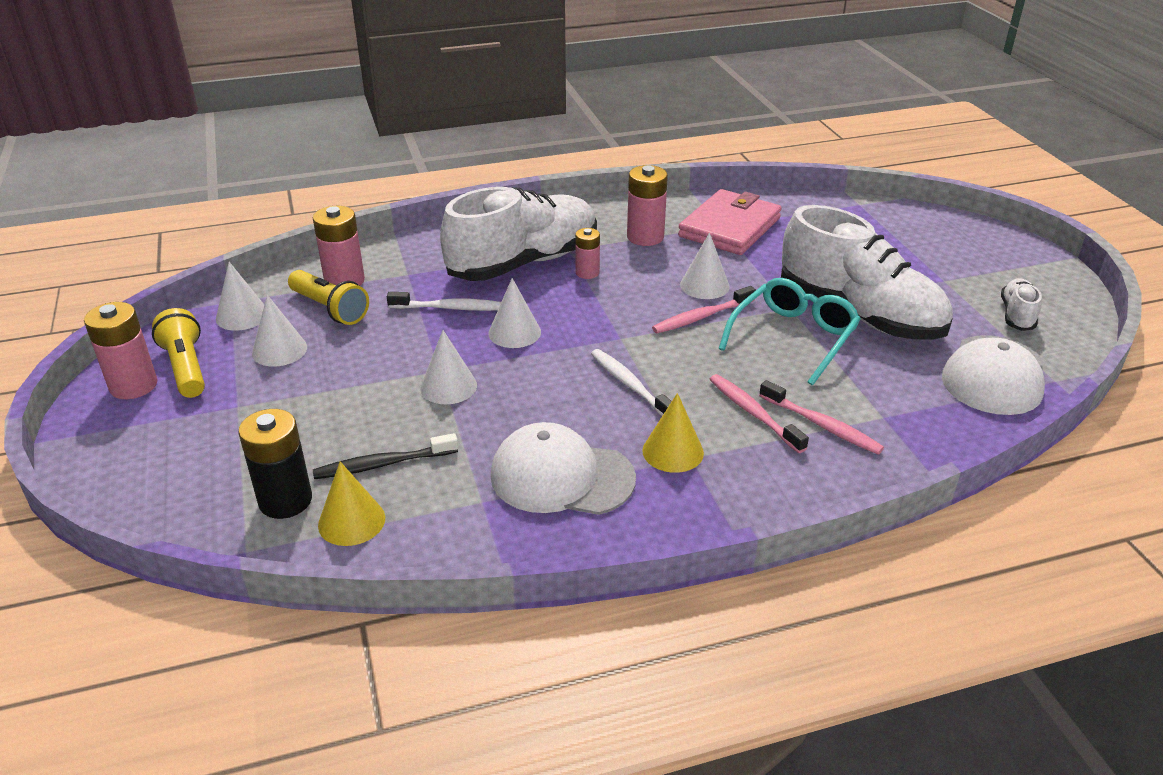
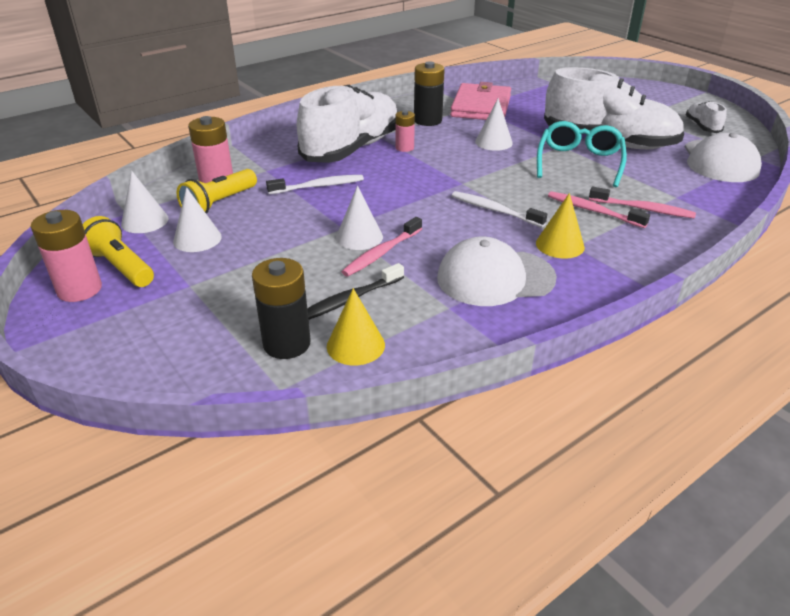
camera: 20 degrees left, 0 degrees up
(330, 309) = (219, 203): yellow flashlight -> yellow flashlight turned 105 degrees clockwise
(514, 332) = (381, 193): white cone -> none
(645, 237) = (427, 120): pink battery -> black battery
(701, 317) = (508, 161): pink toothbrush -> pink toothbrush (381, 253)

